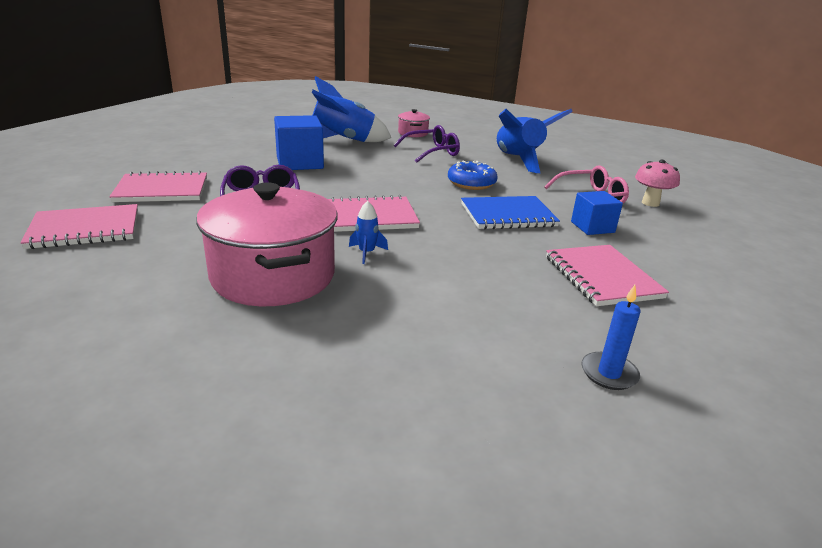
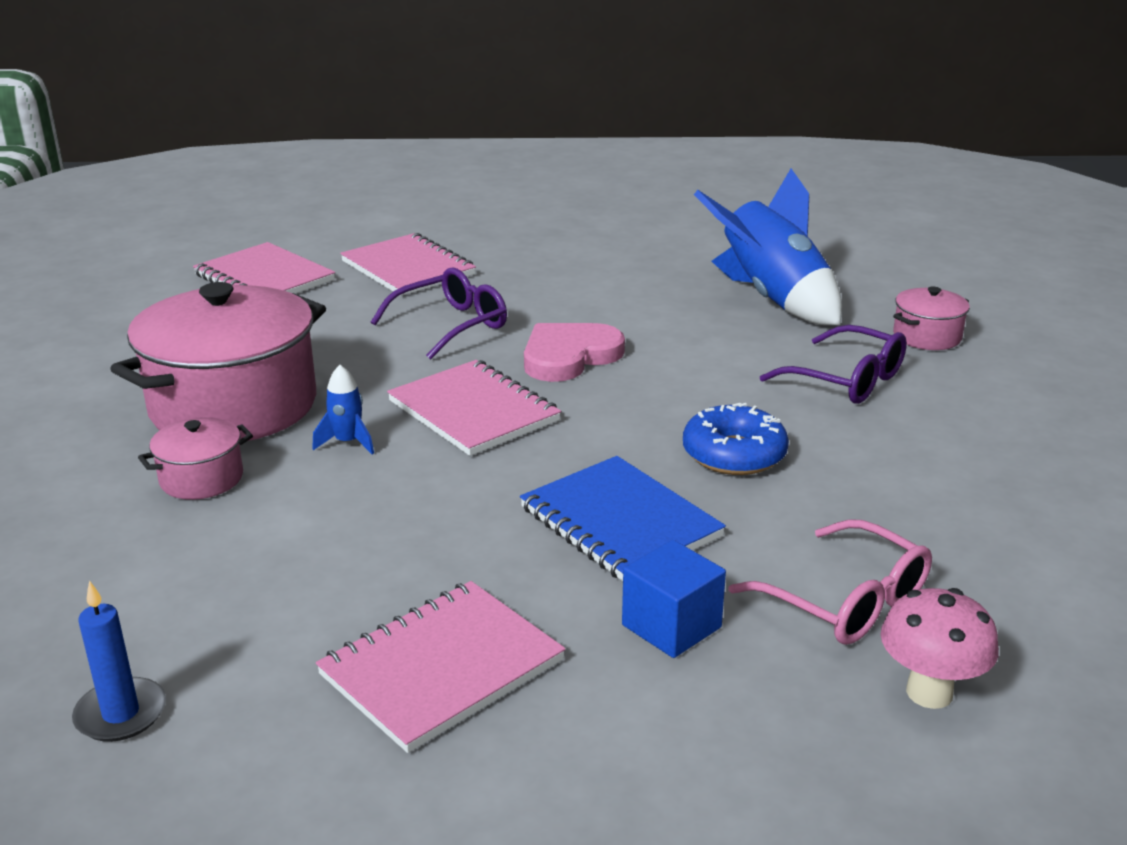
camera: 65 degrees right, 0 degrees up
(299, 163) = (618, 303): blue cube -> none
(341, 185) = (569, 356): none -> pink heart
(360, 303) = (201, 479): none -> pink pot
(518, 160) = (953, 473): blue rocket -> none

